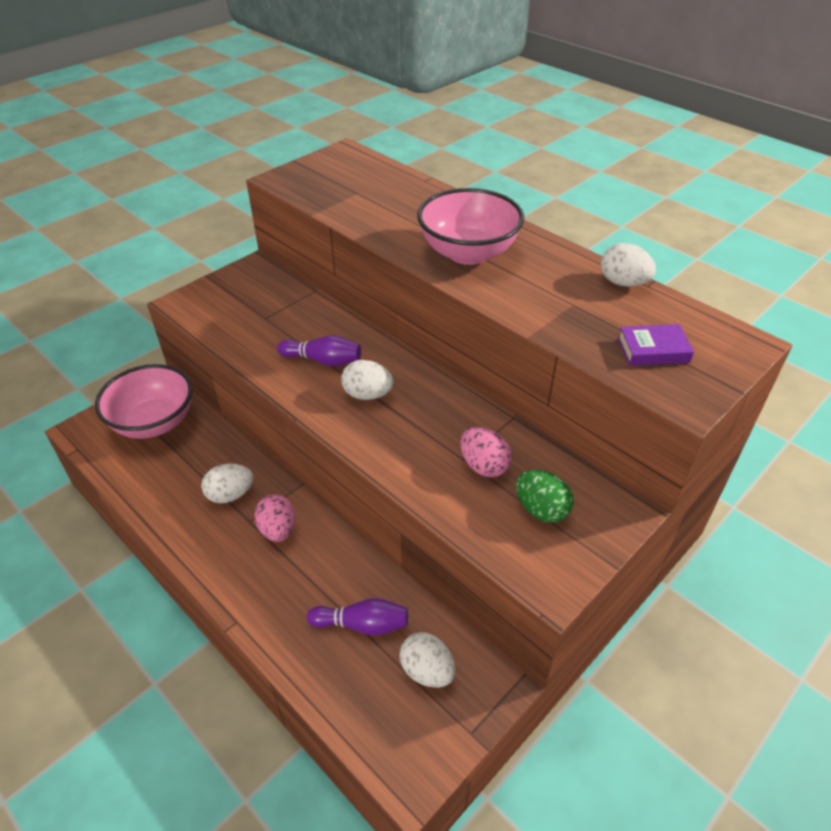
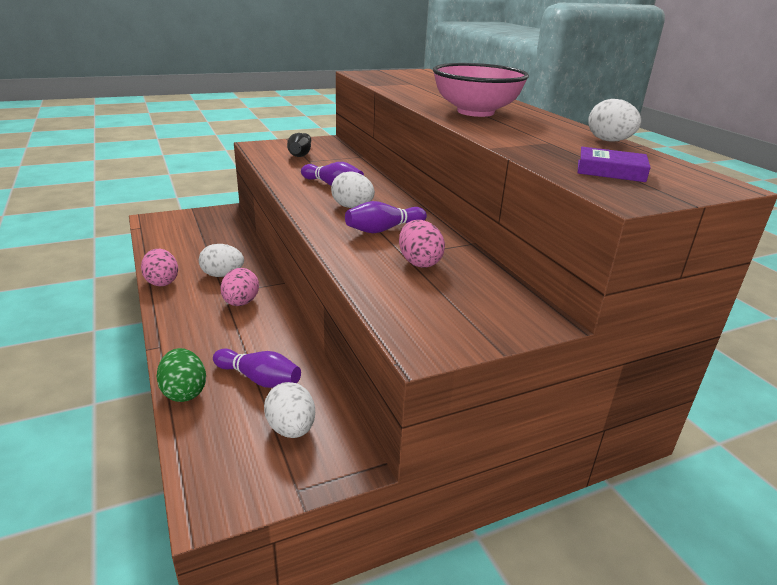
camera: 20 degrees right, 15 degrees down
(154, 422) = (203, 227): pink bowl -> none
(170, 529) = (162, 282): none -> pink egg
(245, 305) = (300, 153): none -> black bowling pin
(421, 424) = (383, 230): none -> purple bowling pin
(541, 509) = (453, 298): green egg -> green egg (184, 392)

